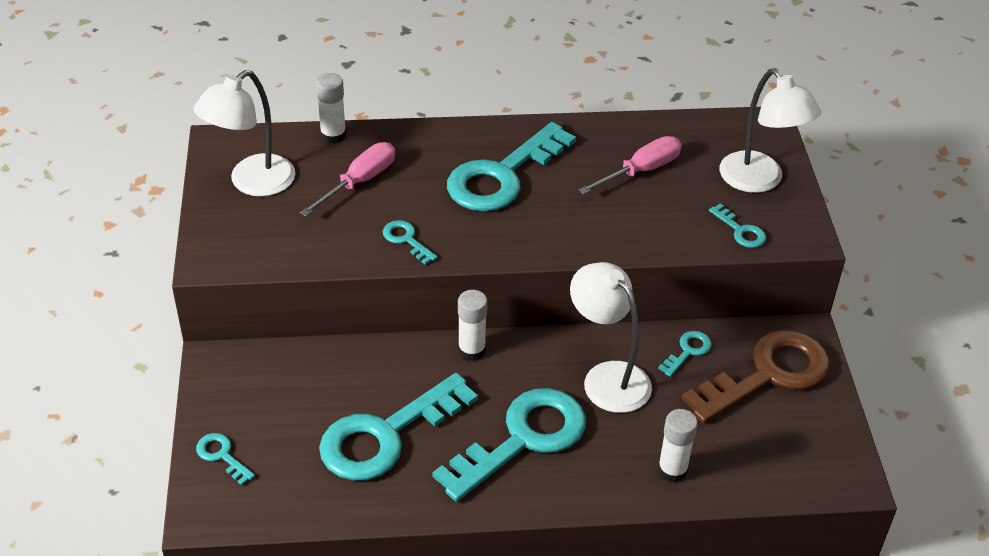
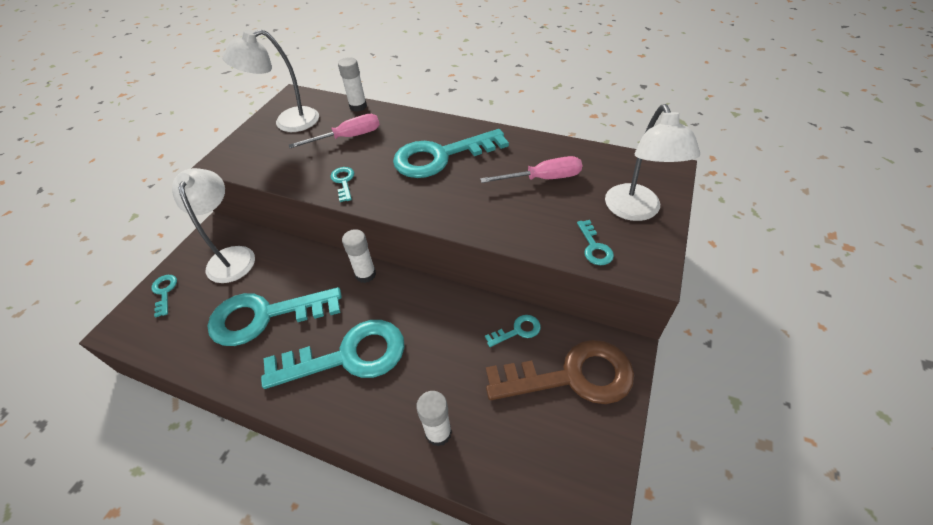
camera: 30 degrees right, 5 degrees up
(607, 377) = (442, 329): white lamp -> white lamp (232, 256)

